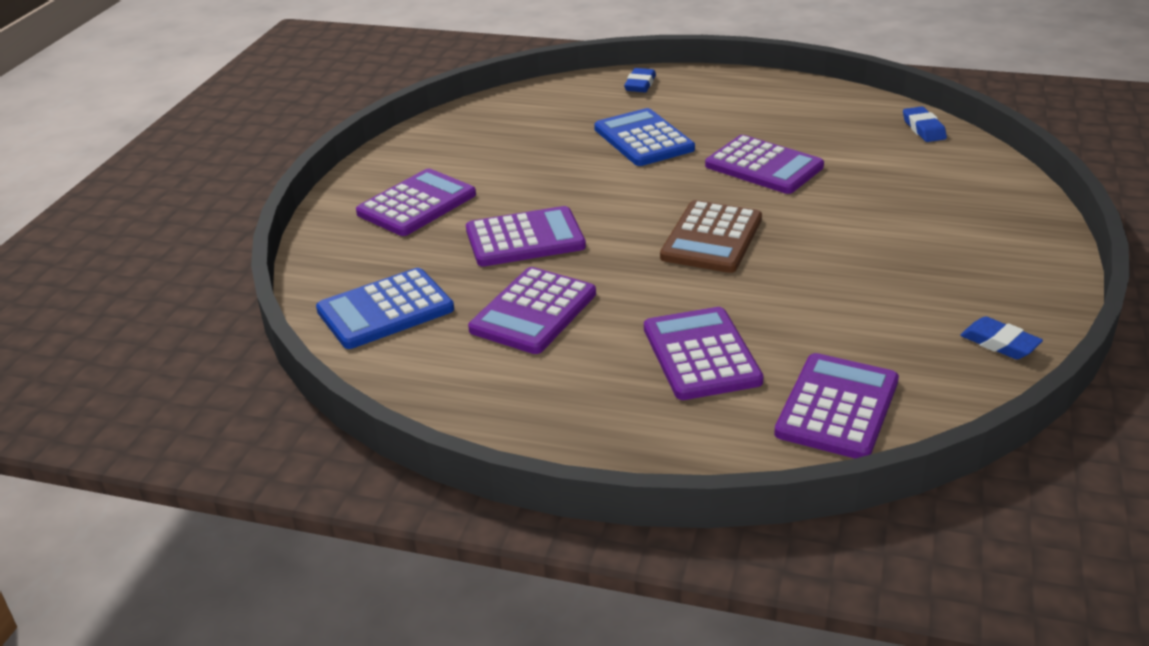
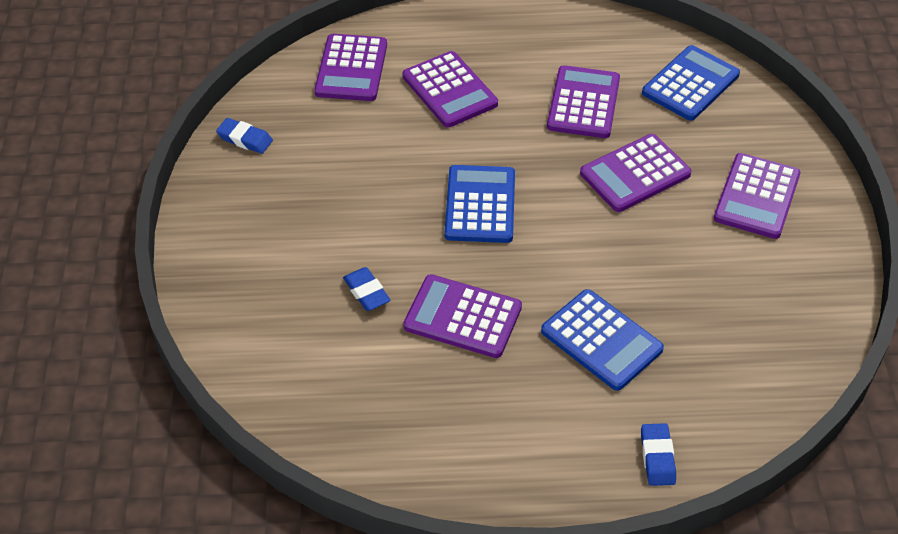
camera: 160 degrees right, 15 degrees up
(712, 238) = (480, 205): brown calculator -> blue calculator
(923, 129) = (305, 423): blue eraser -> blue eraser (366, 292)

